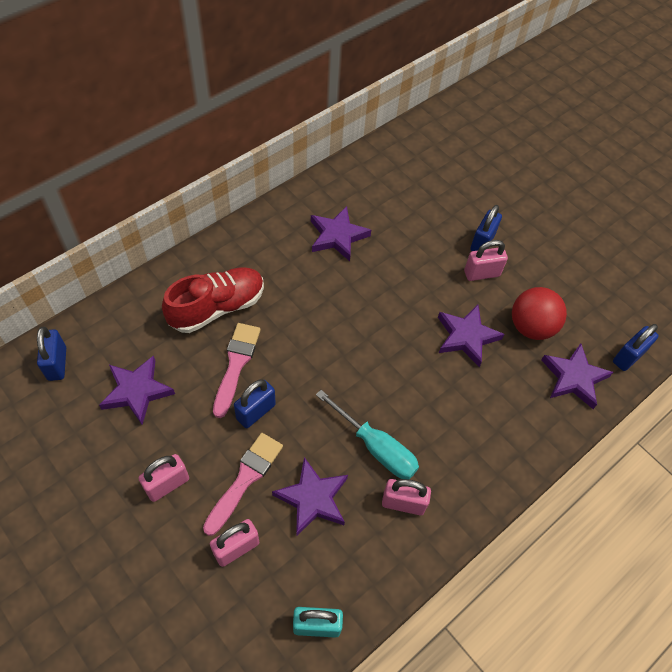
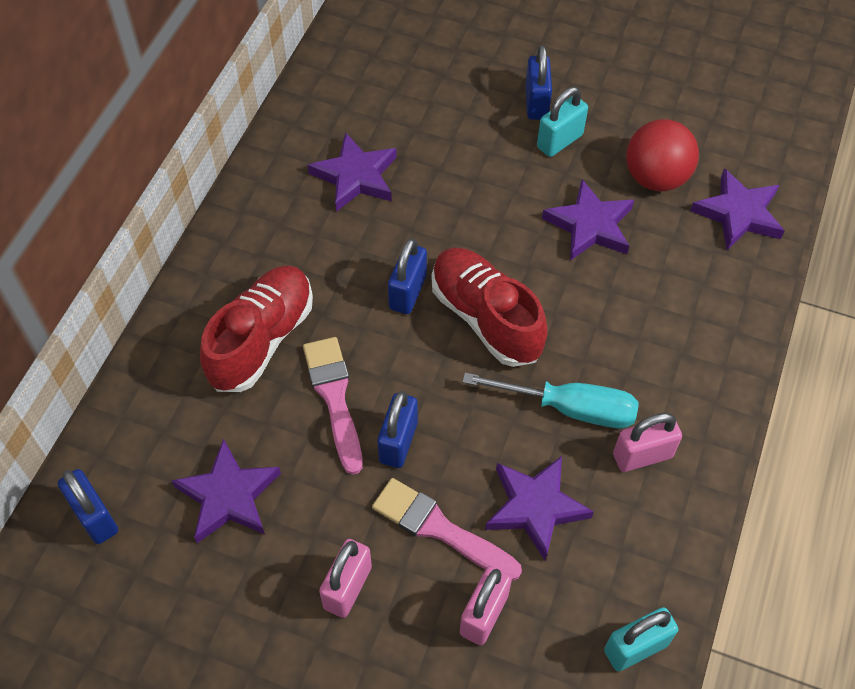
camera: 25 degrees left, 0 degrees up
(245, 479) = (439, 529): pink brush -> pink brush turned 60 degrees counterclockwise
(360, 362) = (486, 318): none -> red shoe
(481, 273) = (559, 141): pink padlock -> turquoise padlock
(628, 357) = (781, 160): blue padlock -> blue padlock (408, 292)

